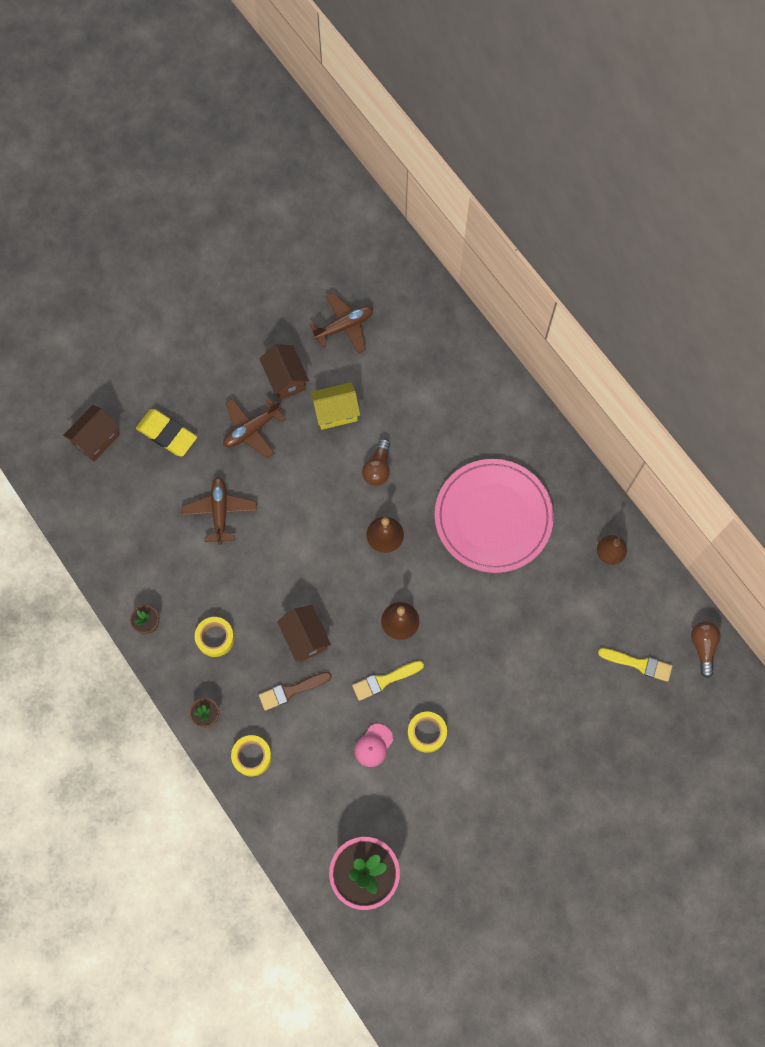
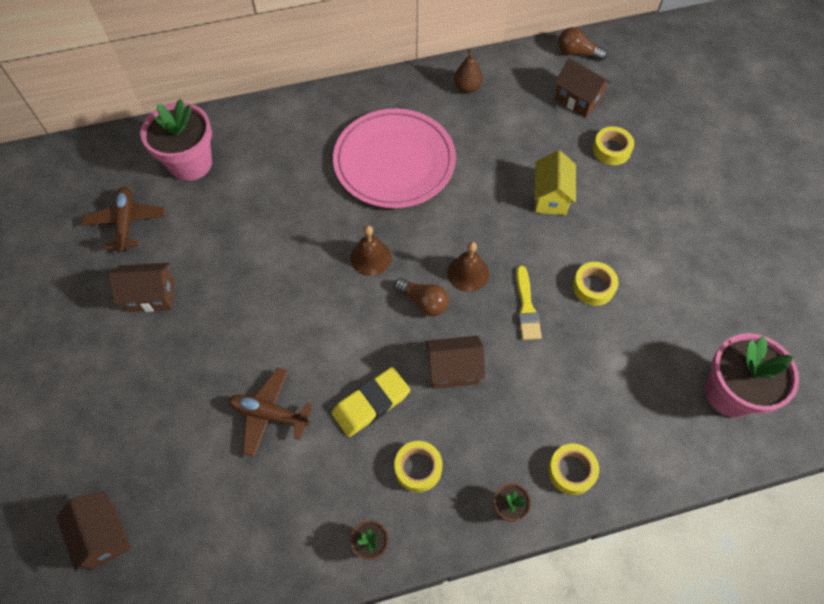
camera: 70 degrees left, 10 degrees down
(167, 434) = (144, 445): yellow eraser -> yellow eraser (371, 403)
(251, 430) = (190, 349): brown plane -> none
(291, 690) = (508, 403): brown brush -> none
(336, 412) = (216, 260): yellow house -> yellow house (550, 197)
(373, 745) = (593, 340): pink cap -> none
(378, 468) = (297, 241): brown light bulb -> brown light bulb (424, 302)
(421, 347) = (190, 163): none -> pink flower pot
(588, 712) = (611, 150): none -> yellow tape
(638, 664) = (577, 100): yellow brush -> brown house

